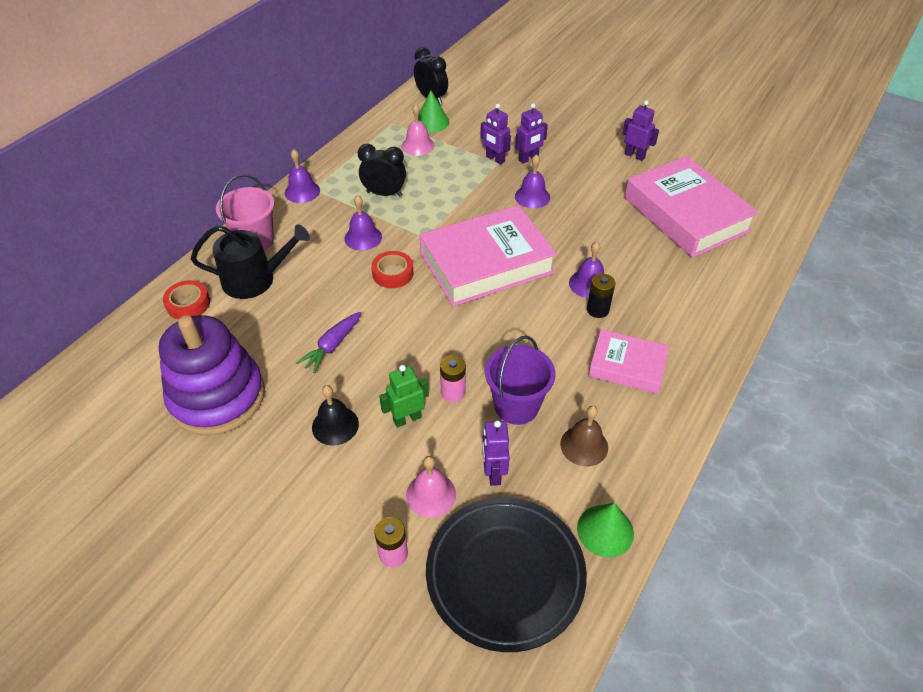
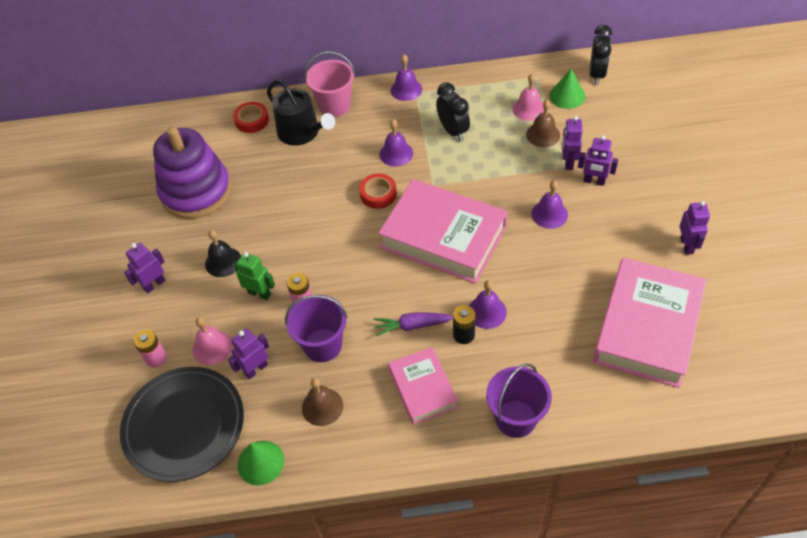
camera: 55 degrees right, 5 degrees up
(294, 501) = (154, 284): none -> purple robot
(332, 346) = (283, 212): purple carrot -> purple carrot (412, 326)
(452, 154) = (543, 134): none -> brown bell
(705, 328) = (515, 418): none -> purple bucket

